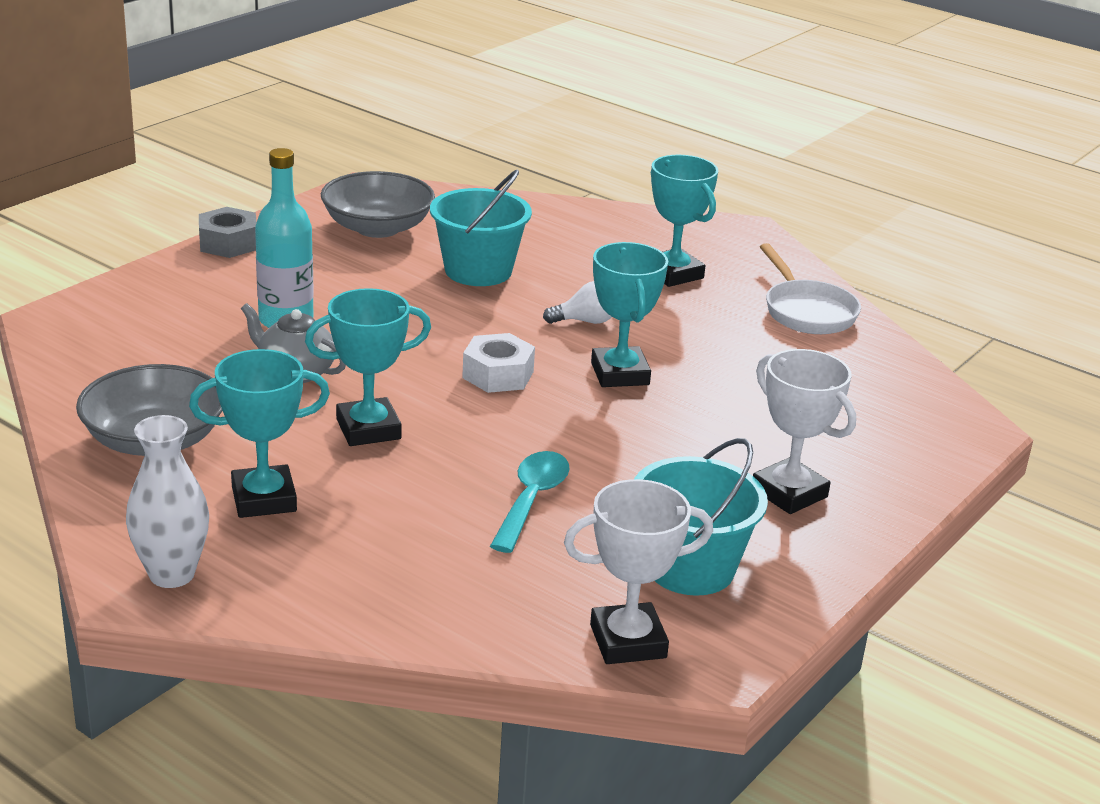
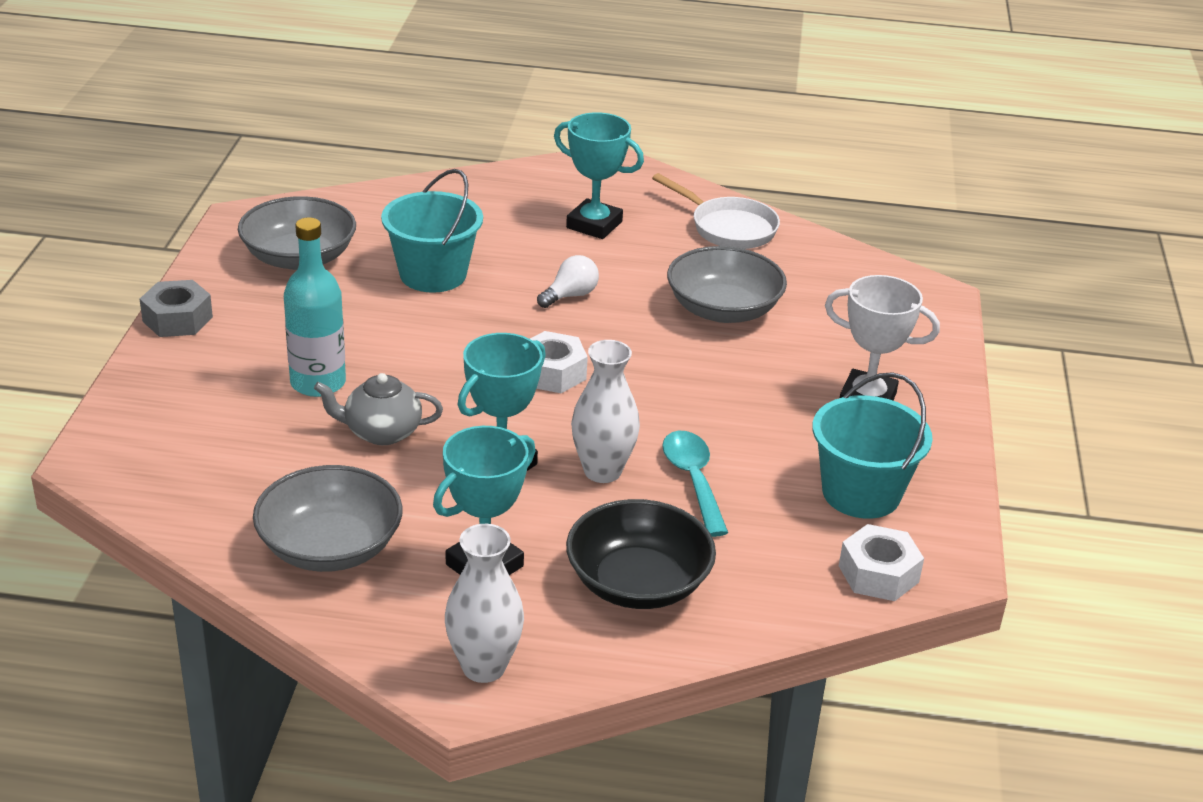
camera: 30 degrees left, 5 degrees up
(383, 561) = (638, 583): none -> black bowl
(454, 464) = (602, 471): none -> white vase
(620, 374) = (646, 337): turquoise trophy -> none
(628, 641) = (878, 574): white trophy -> white nut
(724, 374) = (723, 309): none -> grey bowl

